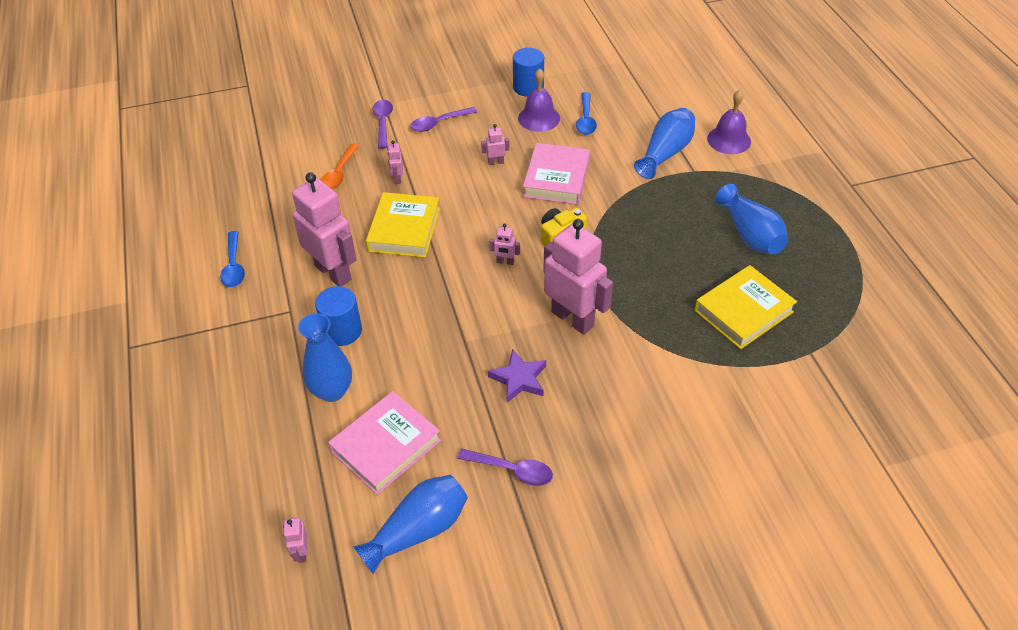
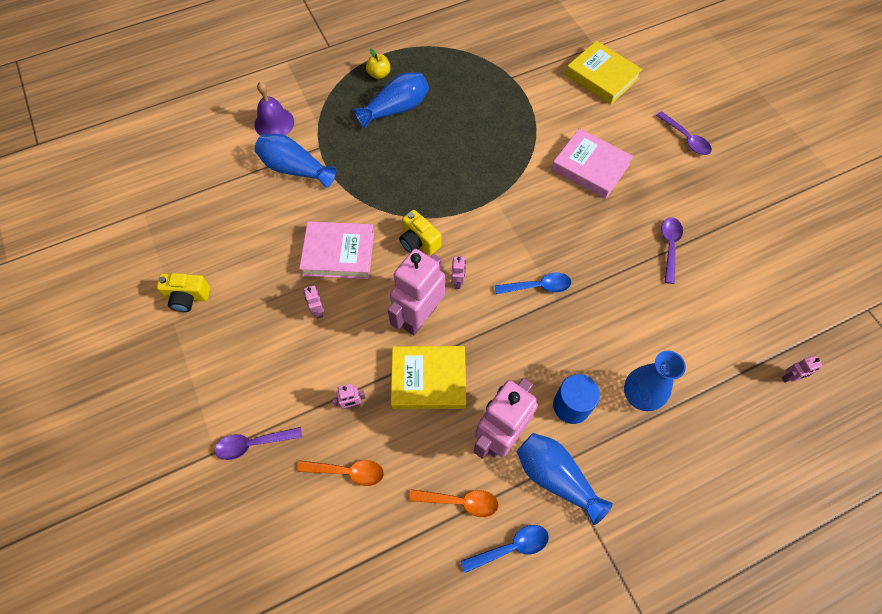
camera: 100 degrees left, 15 degrees up
(285, 238) = (460, 501): none -> orange spoon
(386, 446) = (678, 339): pink book -> pink book (590, 167)
(418, 530) = (740, 300): blue vase -> blue vase (556, 477)
(439, 123) = (253, 380): purple spoon -> purple spoon (686, 138)
(519, 379) = (585, 253): purple star -> none
(528, 87) = (187, 297): blue cylinder -> yellow camera
(539, 118) = (243, 280): purple bell -> none
(573, 318) = (513, 222): pink robot -> pink robot (419, 317)
(586, 119) = (245, 237): blue spoon -> blue spoon (538, 286)
(743, 311) = (480, 113): yellow book -> yellow book (602, 77)
(806, 224) = (379, 74): none -> yellow apple

